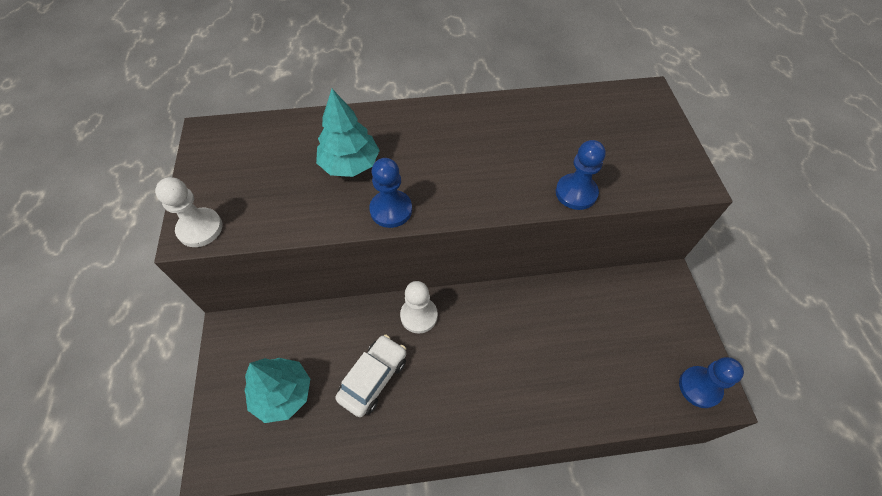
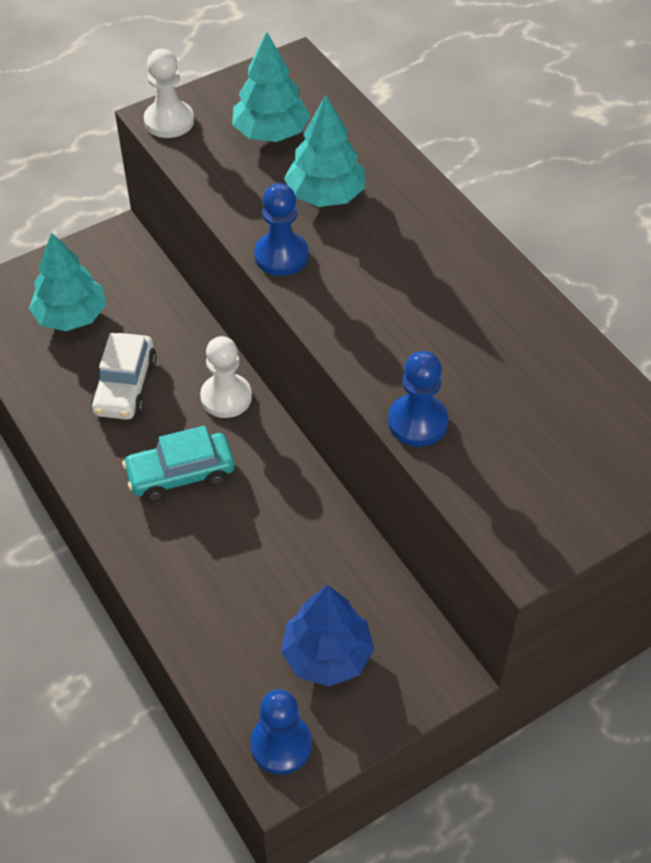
camera: 65 degrees right, 5 degrees down
(265, 171) = (271, 133): none -> turquoise tree
(373, 378) = (125, 386): white car -> white car turned 90 degrees clockwise
(470, 369) = (180, 474): none -> turquoise car
(641, 335) = (327, 655): none -> blue tree

